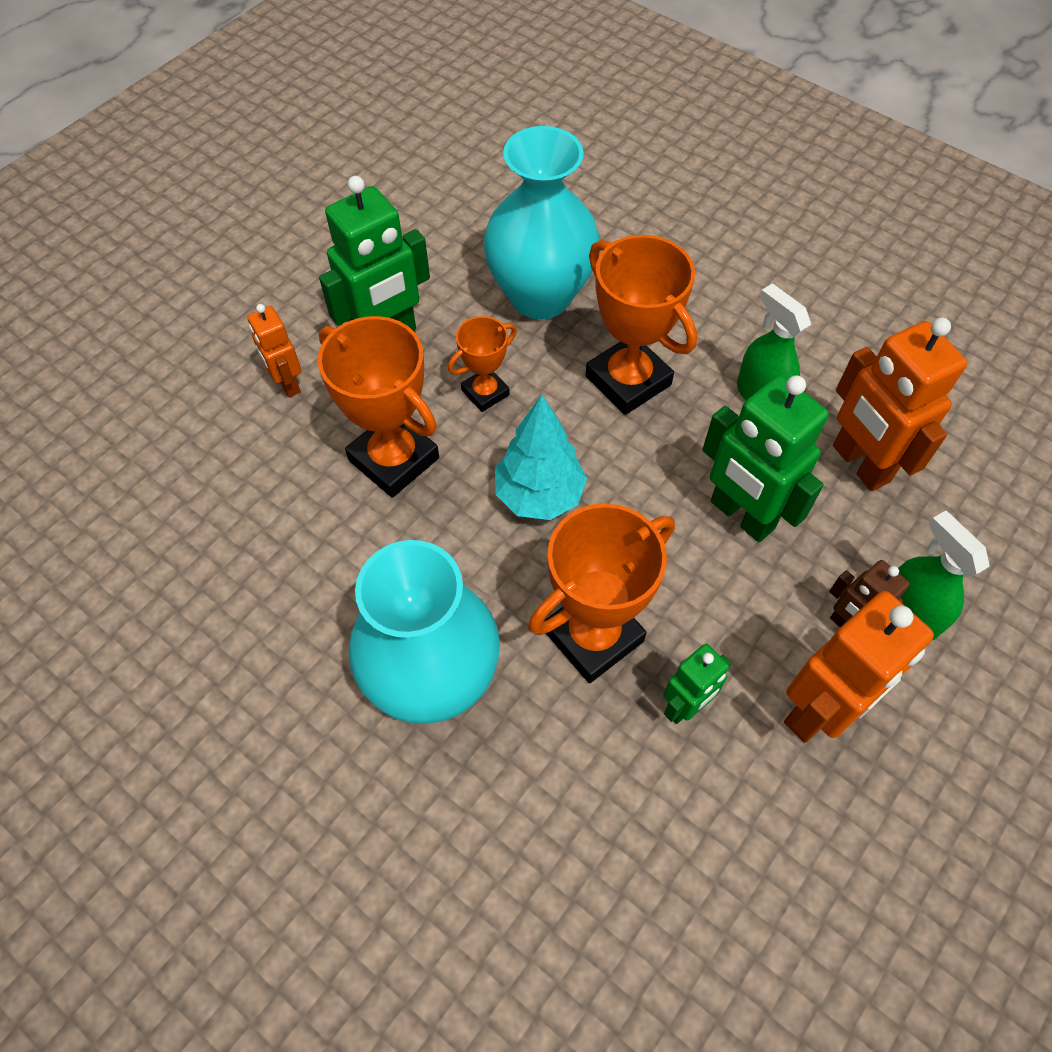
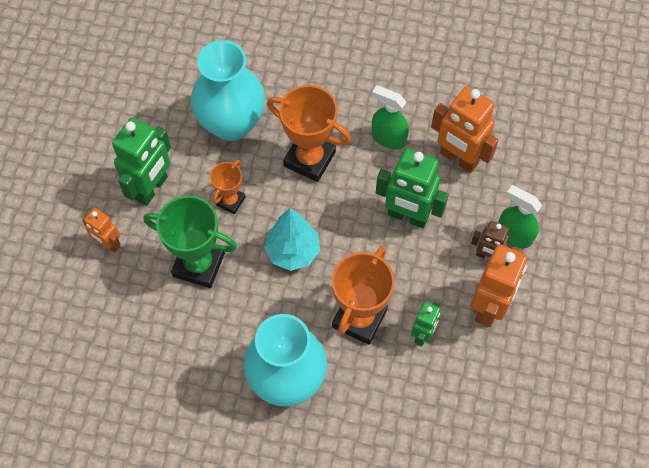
camera: 25 degrees left, 5 degrees up
(394, 459) = (199, 264): orange trophy -> green trophy

